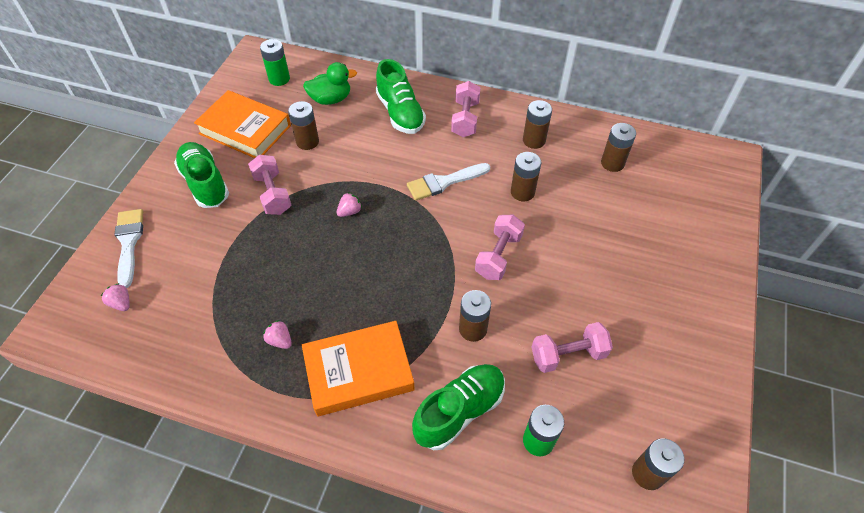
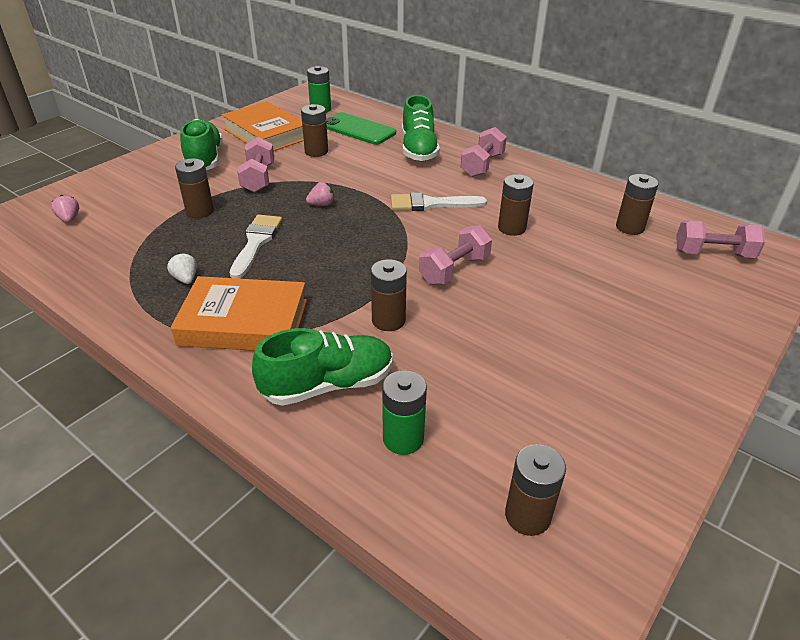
camera: 20 degrees right, 15 degrees down
(129, 243) = (109, 182): white brush -> white brush (256, 242)
(280, 340) = (185, 279): pink strawberry -> white strawberry
(331, 99) = (358, 129): green duck -> green phone
(534, 140) = (547, 193): brown battery -> brown battery (200, 211)
(568, 355) = (486, 371): pink dumbbell -> pink dumbbell (713, 254)

